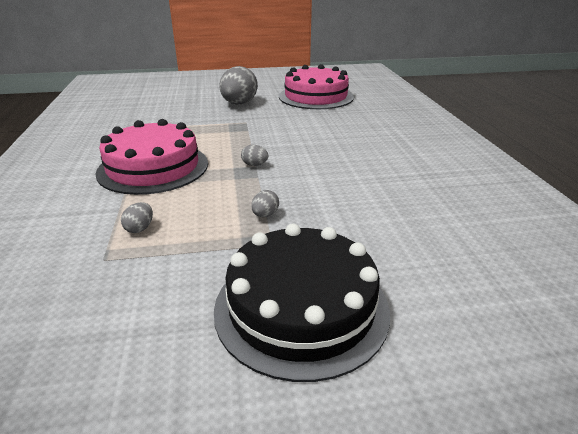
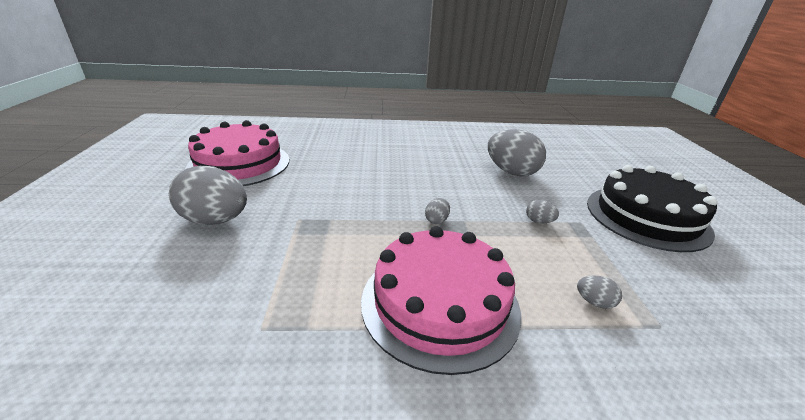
camera: 85 degrees left, 0 degrees up
(382, 207) = (511, 172): none -> grey egg

